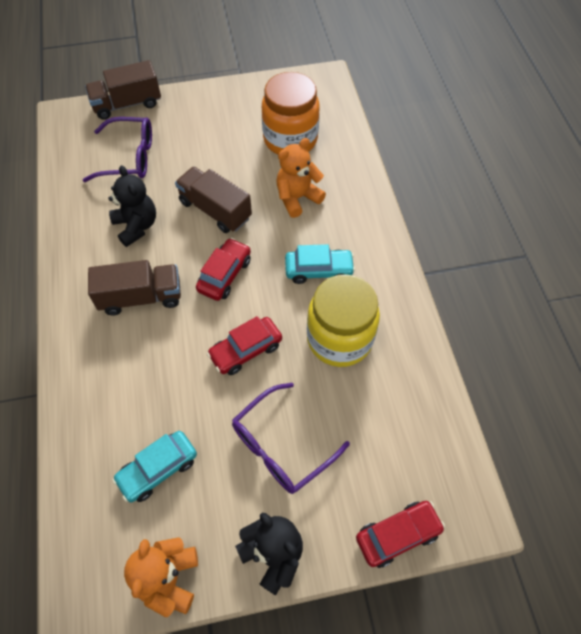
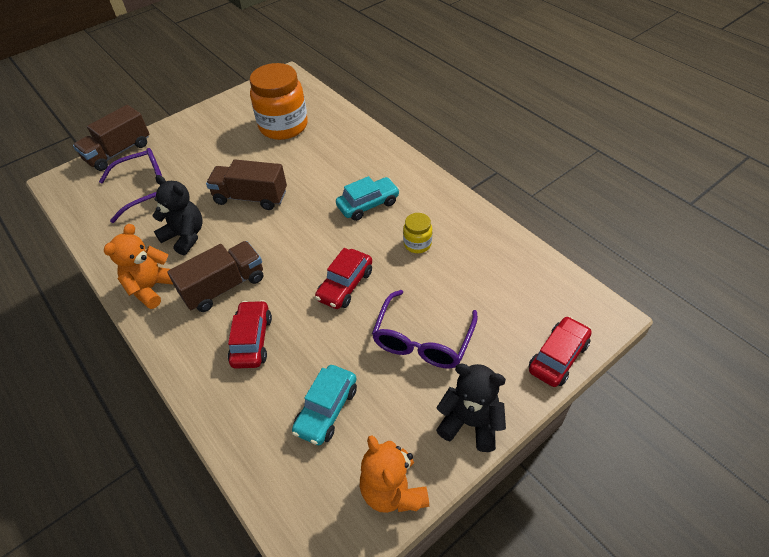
camera: 25 degrees left, 10 degrees down
(224, 275) = (290, 239): red car -> red car (252, 340)
(297, 198) = (316, 163): orange teddy bear -> orange teddy bear (152, 287)
(339, 339) = (417, 244): yellow jar -> yellow jar, size x0.46

